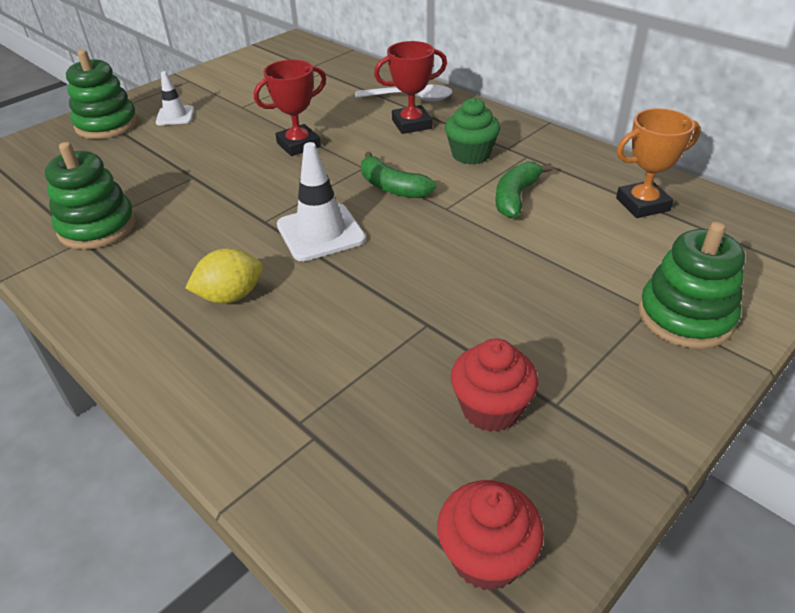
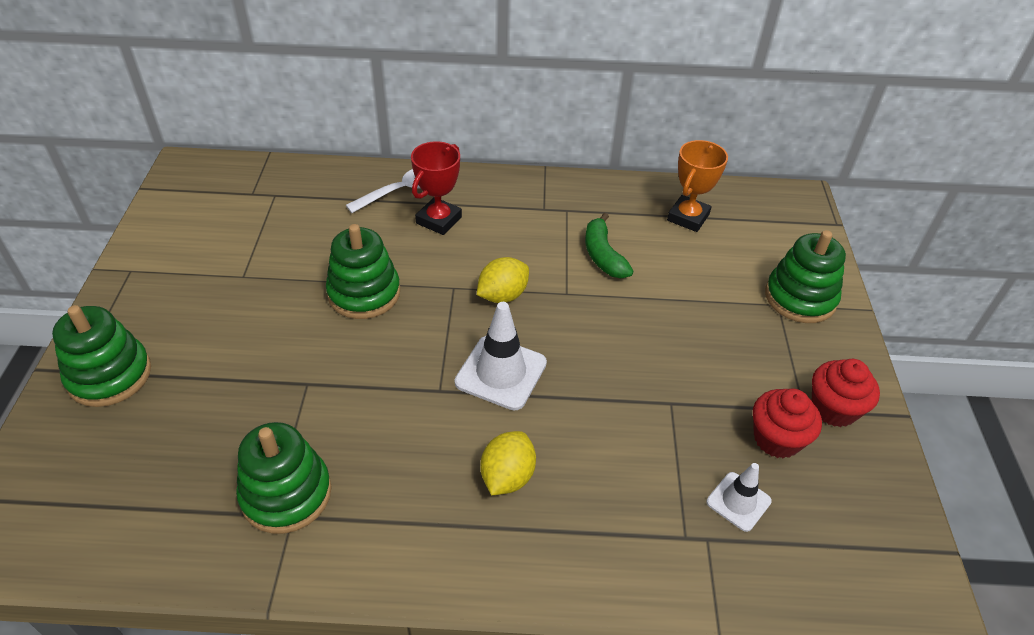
camera: 45 degrees left, 5 degrees up
(175, 116) = (181, 324): white traffic cone -> white traffic cone (738, 501)
(298, 145) = (364, 293): red trophy -> green stacking toy
(392, 187) = (502, 295): green banana -> yellow lemon
(471, 155) = (524, 230): green cupcake -> none
(486, 556) = (877, 534): red cupcake -> red cupcake (833, 409)

